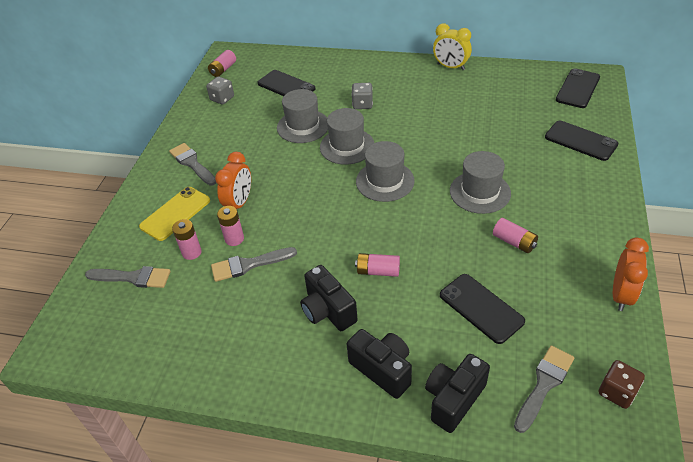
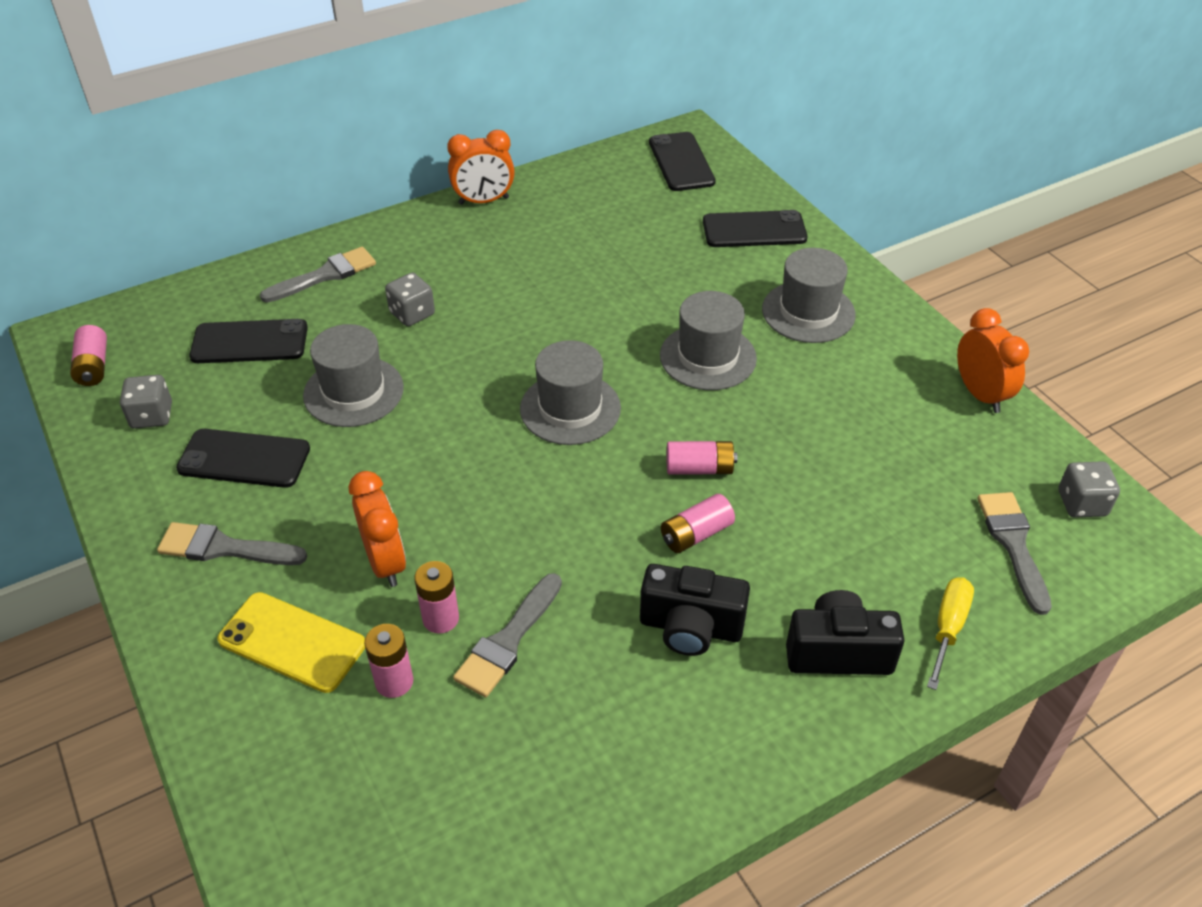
camera: 45 degrees left, 0 degrees up
(133, 277) = (339, 784): grey brush -> grey brush (325, 275)
(175, 213) = (292, 642): yellow phone -> yellow phone turned 60 degrees counterclockwise
(347, 146) = (459, 387): grey hat -> grey hat (808, 312)
(450, 67) = (483, 201): yellow clock -> orange clock
(453, 399) = (948, 628): black camera -> yellow screwdriver
(481, 308) = (862, 501): black phone -> black phone (244, 459)
(514, 242) = (813, 398): pink battery -> pink battery (699, 468)
(617, 392) = (1082, 503): brown dice -> grey dice

